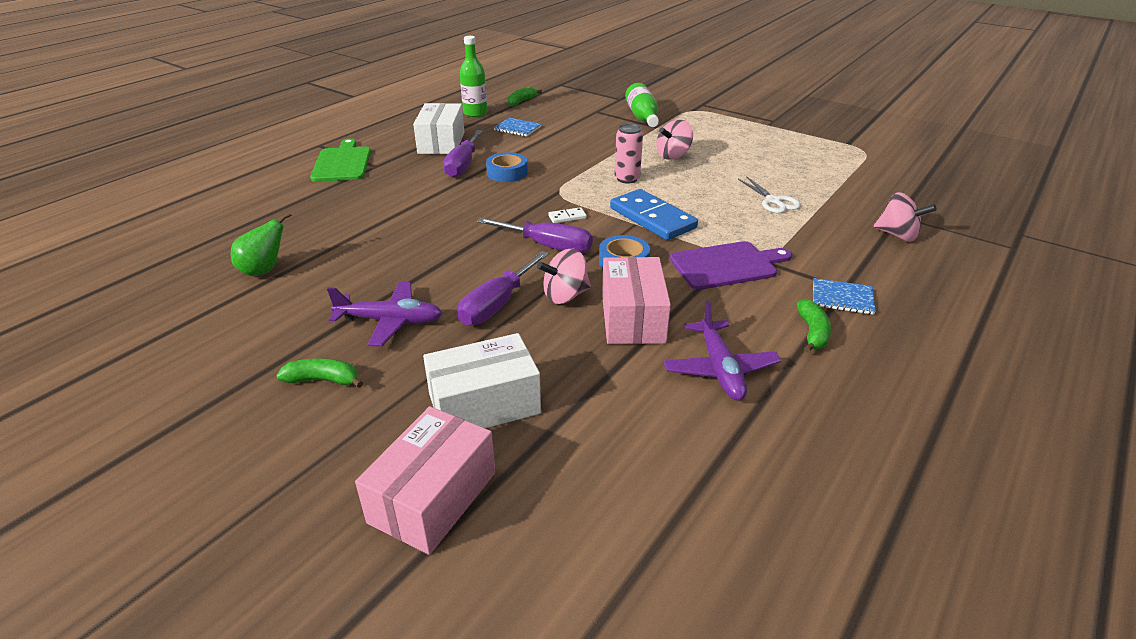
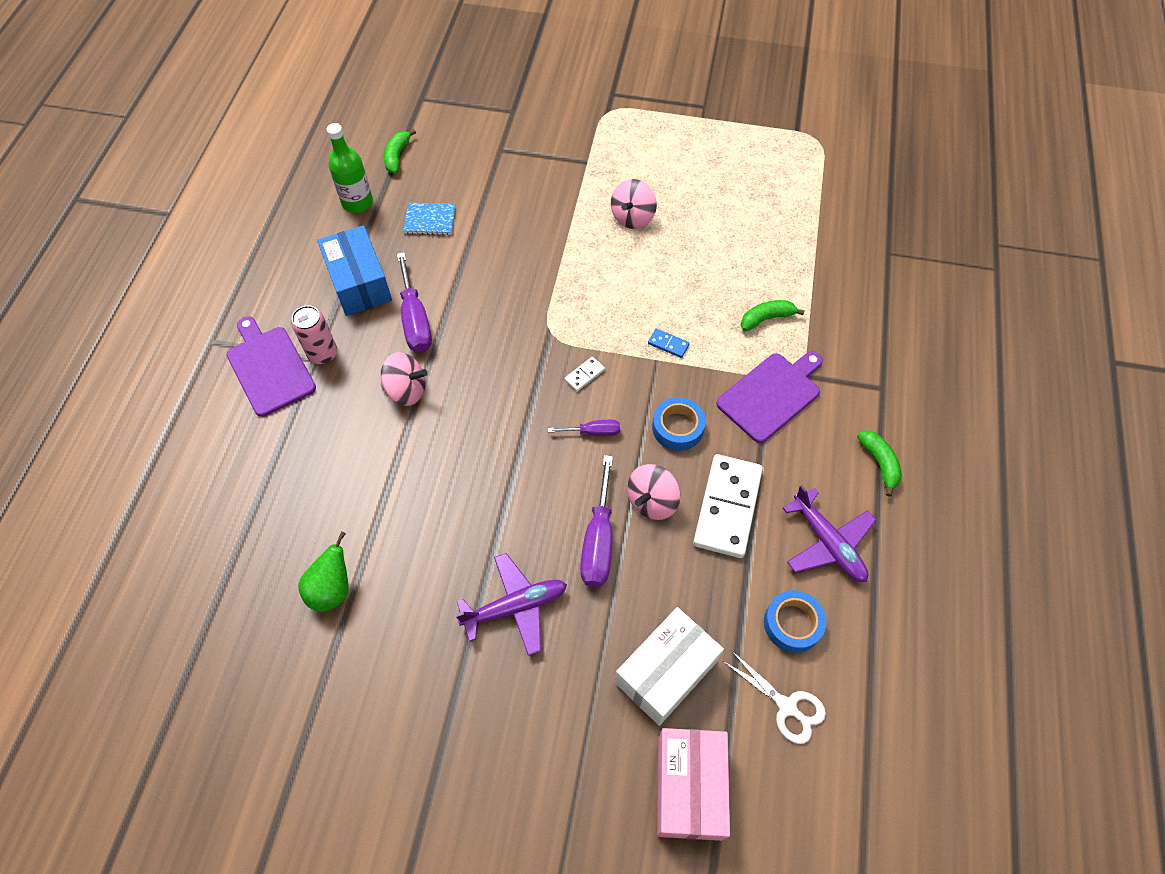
camera: 25 degrees left, 25 degrees up
(323, 380) = (511, 708): green banana -> green banana (766, 318)
(342, 163) = (269, 368): green cutting board -> purple cutting board
(441, 143) = (359, 282): white box -> blue box
(507, 173) = (474, 317): blue tape -> blue tape (792, 624)
(548, 246) = (593, 432): purple screwdriver -> purple screwdriver, size x0.55
(627, 179) = (607, 281): pink can -> pink can (323, 354)
(633, 318) = (727, 507): pink box -> white domino
(642, 117) = (559, 145): green bottle -> none
(652, 218) = (668, 344): blue domino -> blue domino, size x0.41
(773, 201) = (768, 269): white scissors -> white scissors (787, 707)
(842, 298) = (885, 404): blue notebook -> none
(897, 235) = (897, 286): pink spinning top -> pink spinning top (406, 390)

